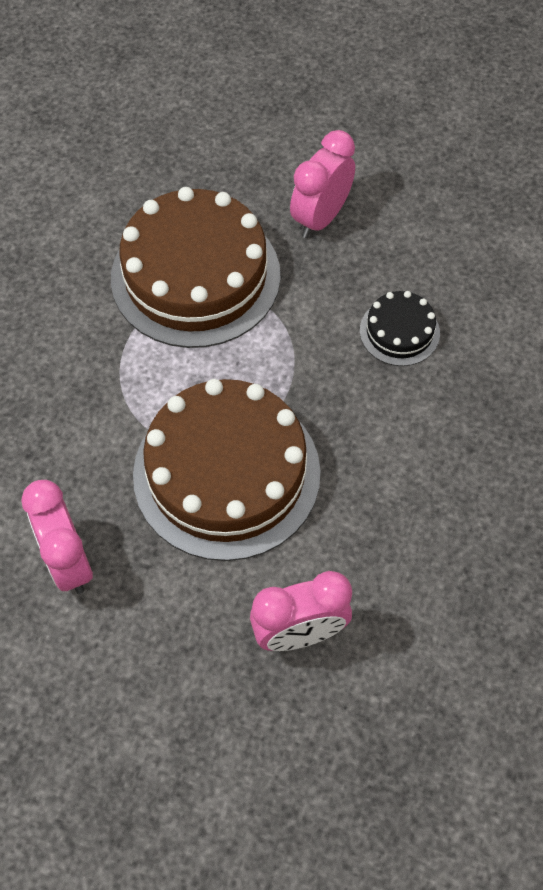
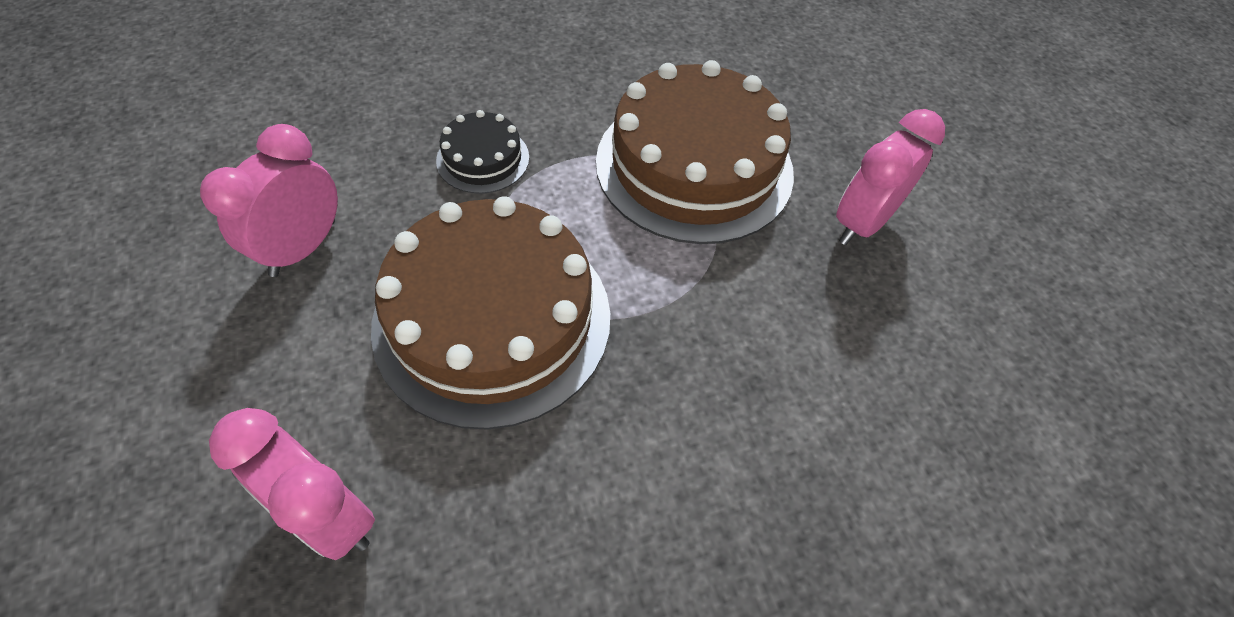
camera: 50 degrees right, 5 degrees down
(320, 218) = (861, 223): pink clock -> pink clock turned 45 degrees counterclockwise
(399, 331) = (804, 378): black cake -> black cake (483, 159)

